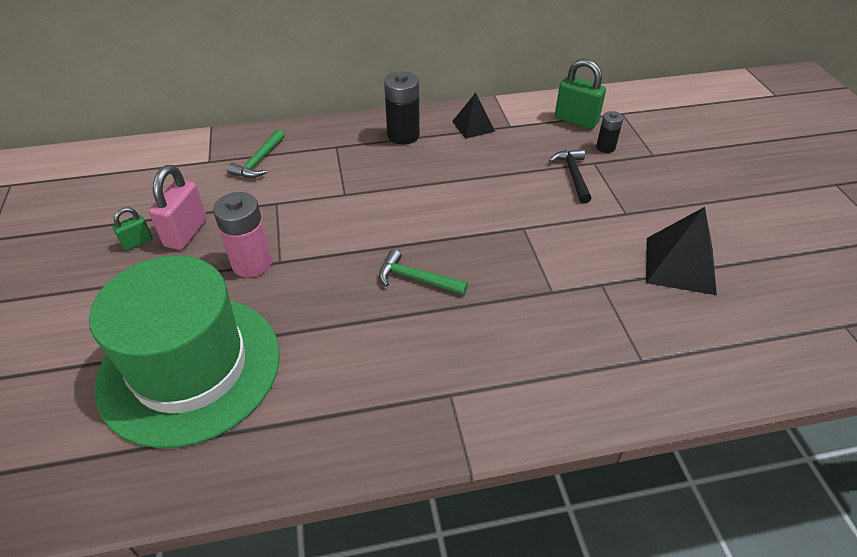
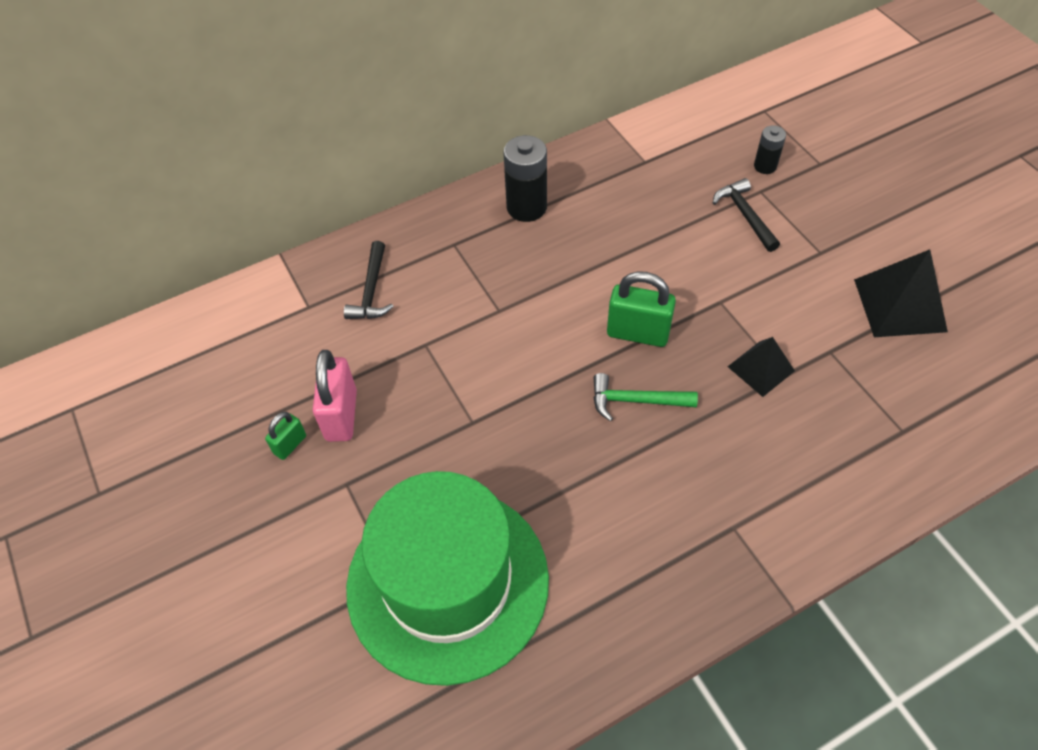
camera: 15 degrees left, 10 degrees up
(252, 263) = (442, 433): pink battery -> none
(259, 161) = (371, 291): green hammer -> black hammer
(473, 126) = (603, 172): black pyramid -> black pyramid (761, 368)
(576, 120) = (717, 134): green padlock -> green padlock (638, 333)

